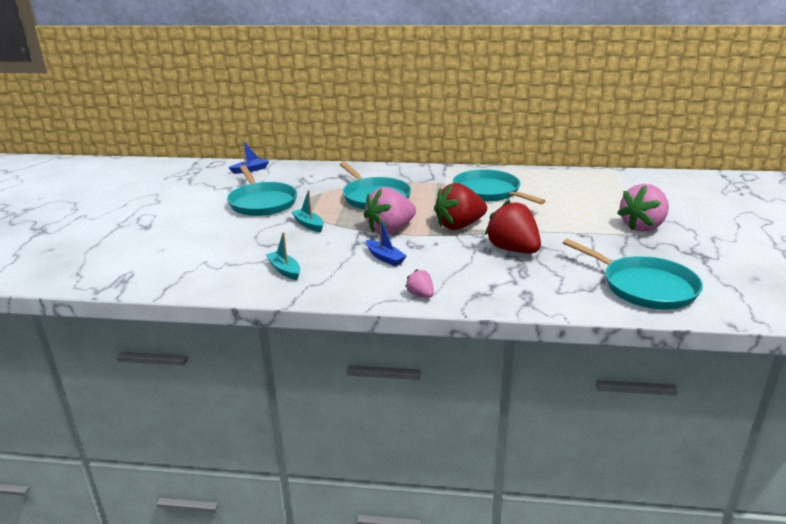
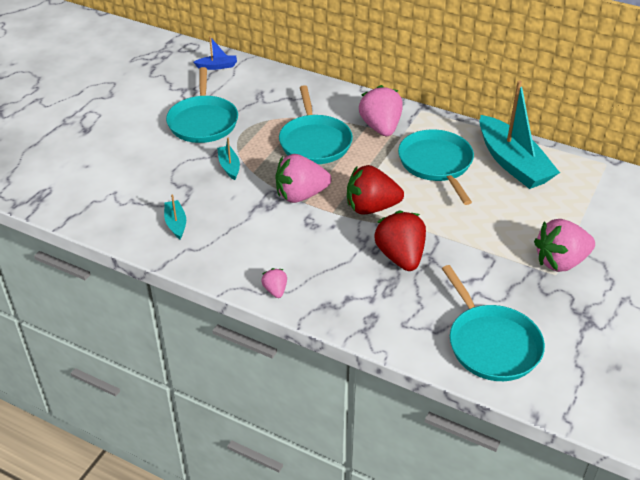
camera: 20 degrees right, 15 degrees up
(385, 258) = (273, 233): blue boat -> none
(424, 180) = (381, 127): none -> pink strawberry
(547, 182) = (512, 163): none -> turquoise boat

